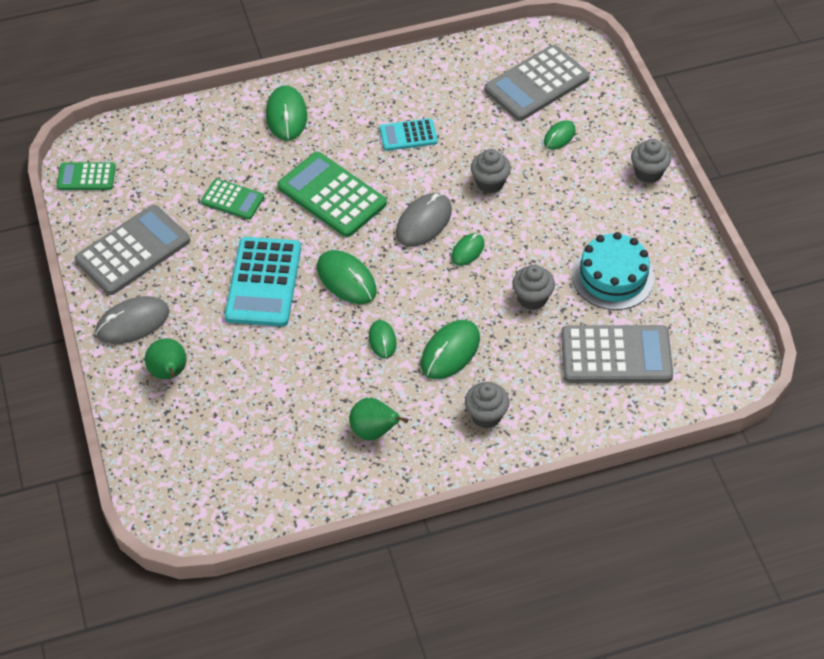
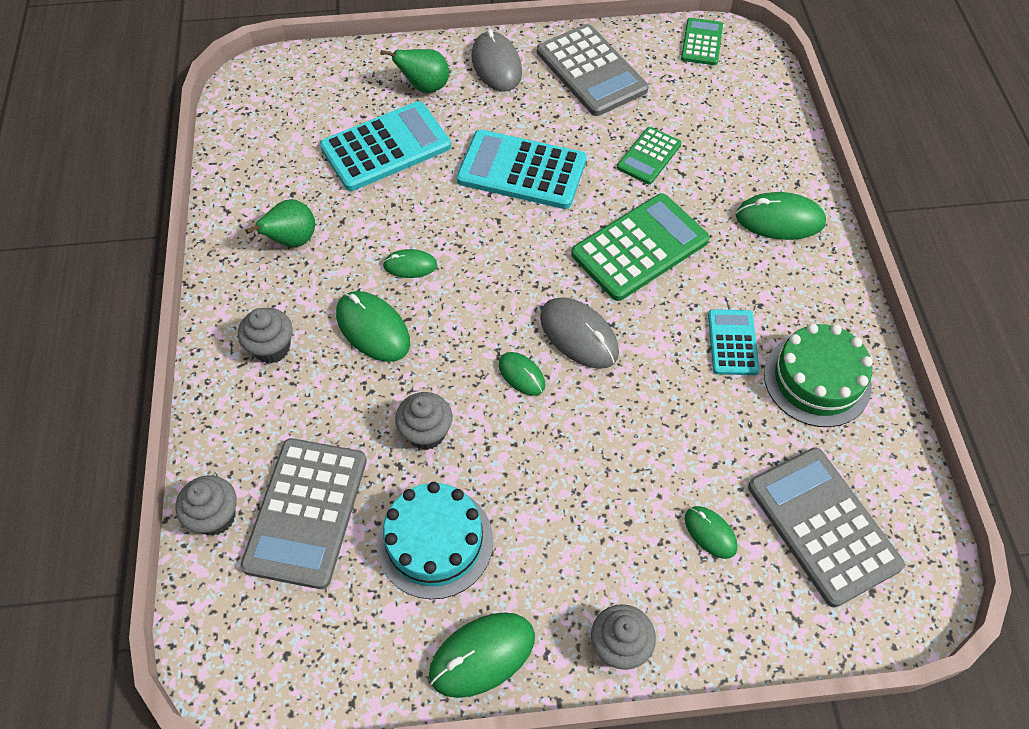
camera: 100 degrees right, 5 degrees up
(252, 387) = (386, 147): none -> turquoise calculator
(346, 279) = (507, 244): green mouse -> green mouse (482, 655)
(428, 90) = (817, 380): none -> green cake
(490, 183) = (633, 423): grey cupcake -> grey cupcake (215, 516)

